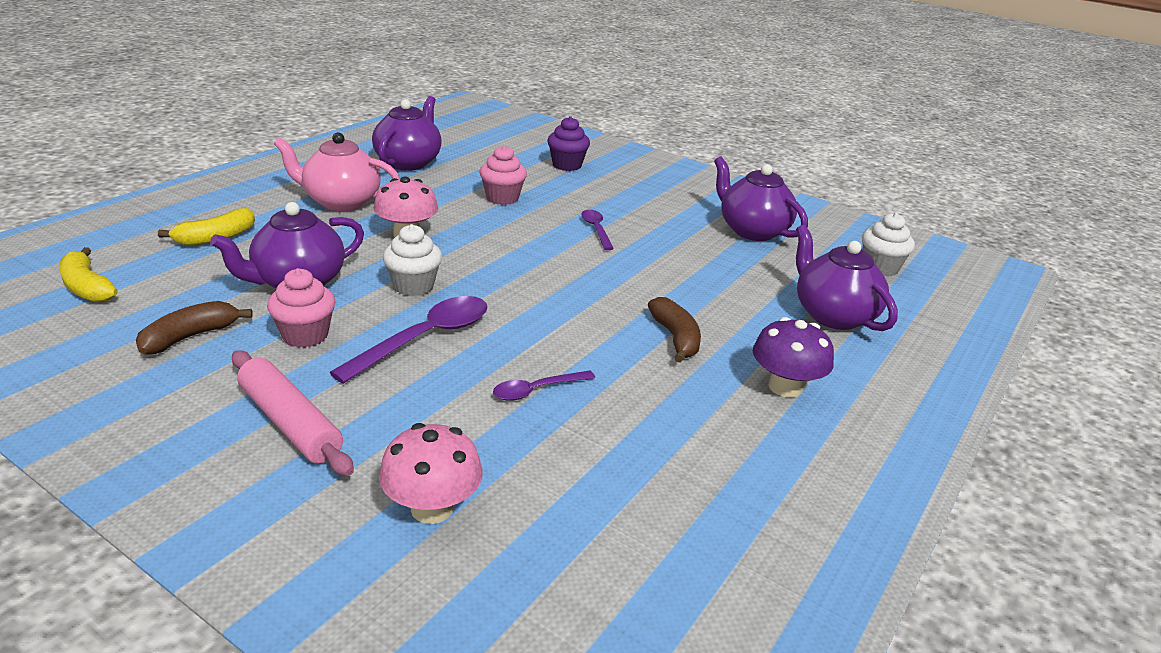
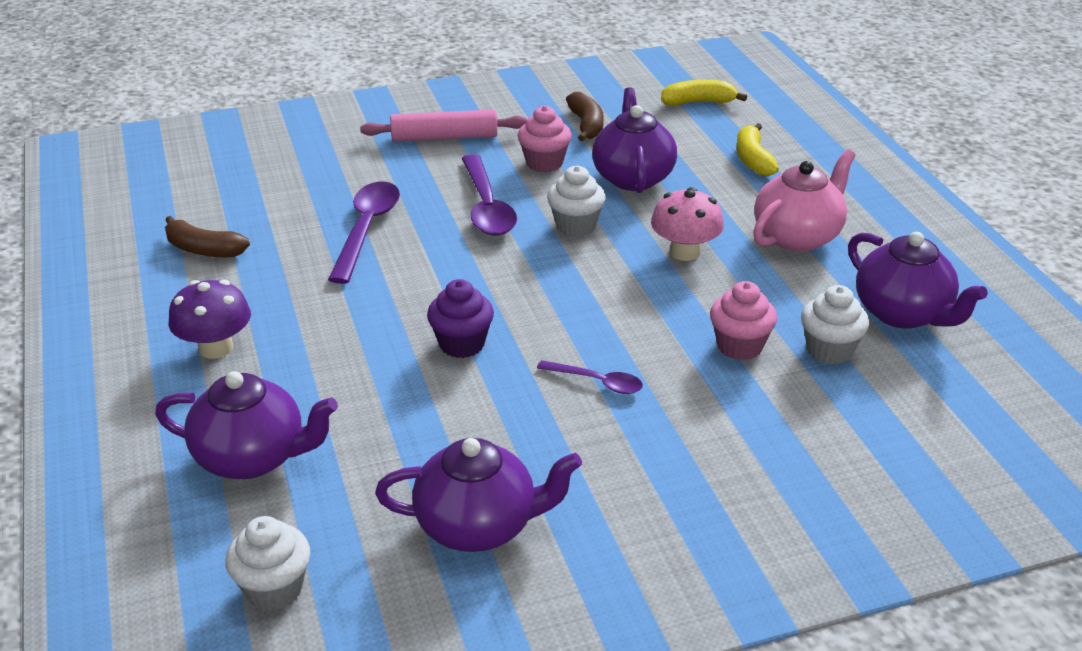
camera: 130 degrees right, 5 degrees up
(432, 508) = (312, 158): pink mushroom -> none
(473, 175) = (829, 350): none -> white cupcake
(536, 390) = (367, 229): purple spoon -> purple spoon, size x1.80
(567, 165) = (825, 453): purple cupcake -> purple cupcake (462, 344)
(675, 338) = (345, 326): brown banana -> brown banana (203, 249)

